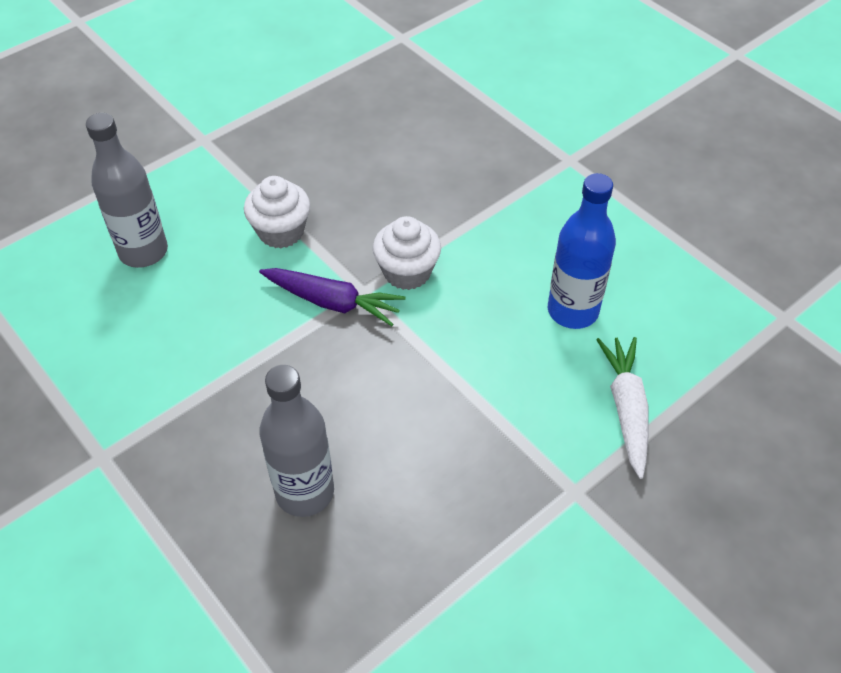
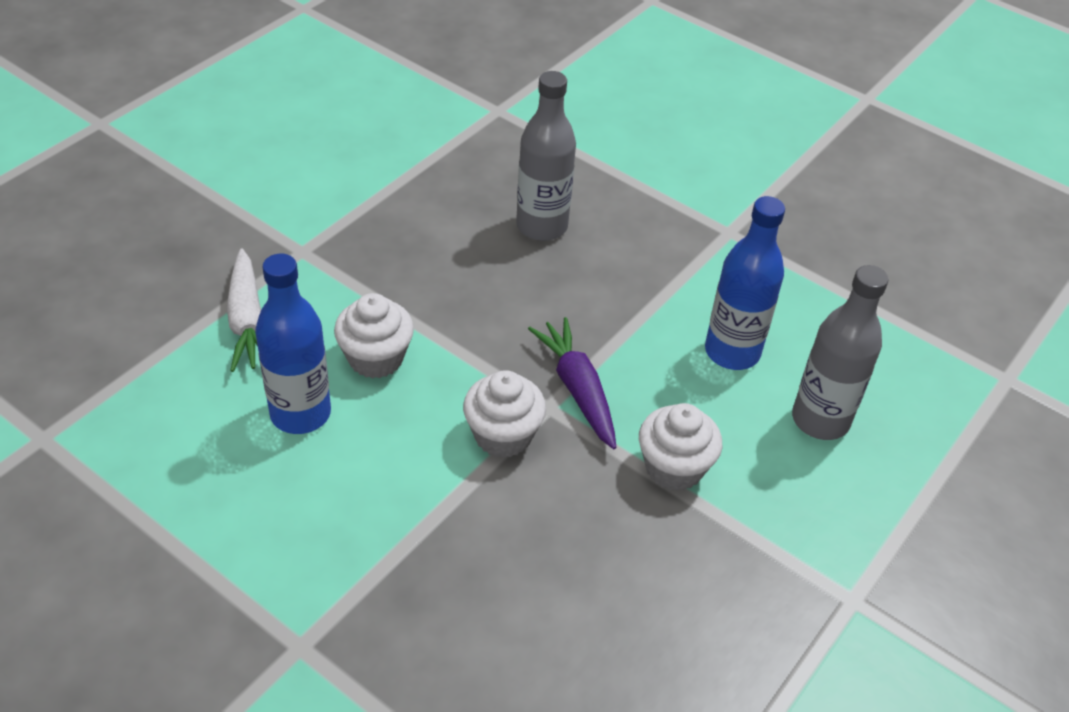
camera: 165 degrees right, 5 degrees down
(180, 319) = (732, 352): none -> blue bottle
(333, 302) = (577, 389): purple carrot -> purple carrot turned 60 degrees clockwise
(505, 354) = (376, 358): none -> white cupcake

